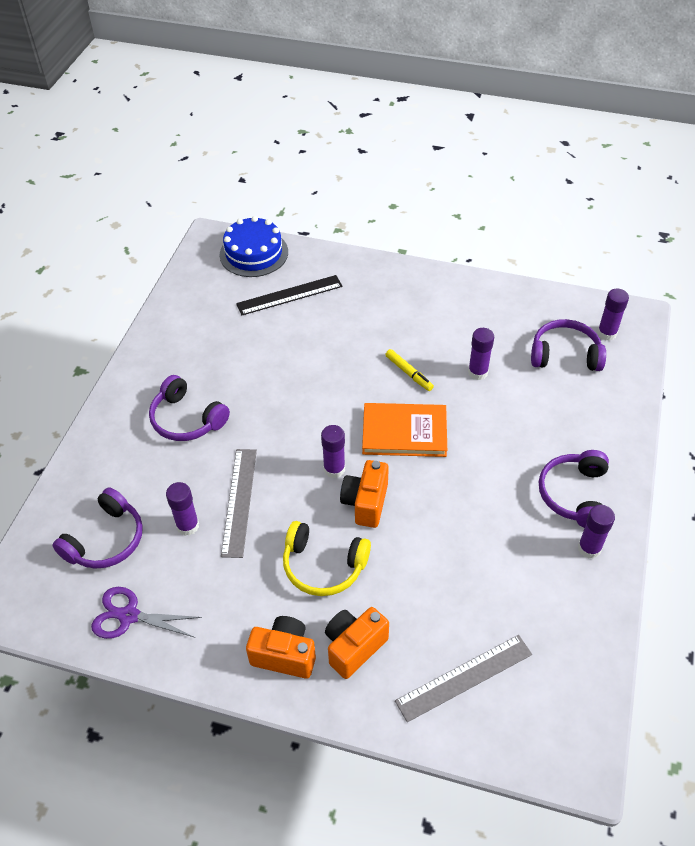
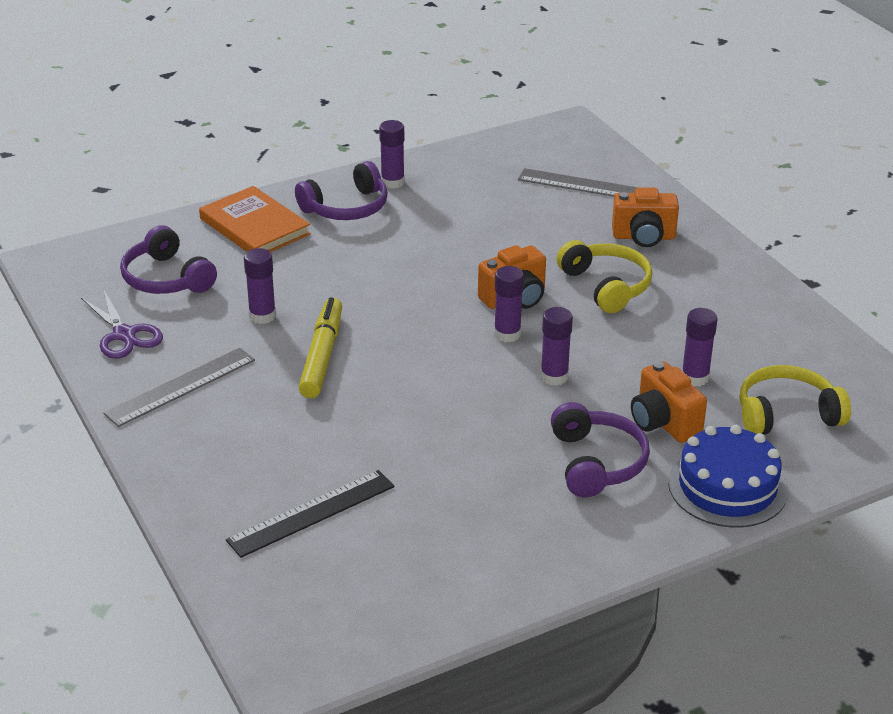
camera: 135 degrees left, 15 degrees down
(106, 540) = (786, 414): purple headphones -> yellow headphones
(129, 616) = (812, 352): purple scissors -> purple scissors (124, 335)
(239, 501) = (625, 365): grey ruler -> grey ruler (181, 387)
(254, 253) = (270, 601): blue cake -> blue cake (727, 487)
(284, 655) = (703, 262): orange camera -> orange camera (663, 423)
(289, 295) = (311, 513): black ruler -> black ruler turned 60 degrees counterclockwise
(404, 432) = (404, 319): orange book -> orange book (254, 226)
(409, 373) = (322, 356): yellow marker -> yellow marker, size x1.68
(607, 333) = (100, 268): purple glue stick -> purple glue stick (554, 377)

